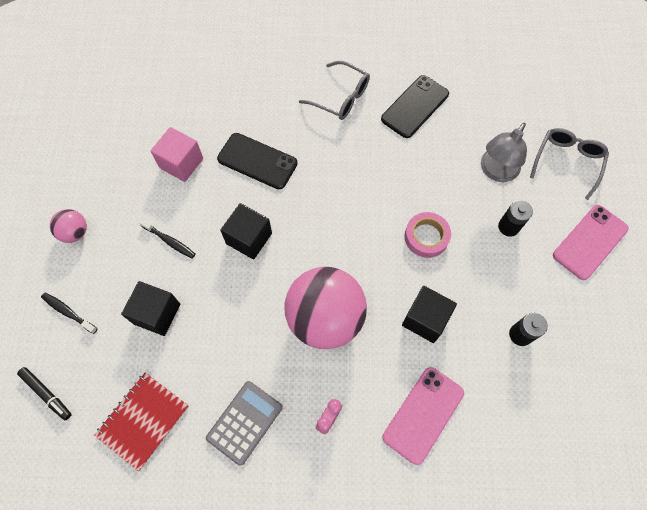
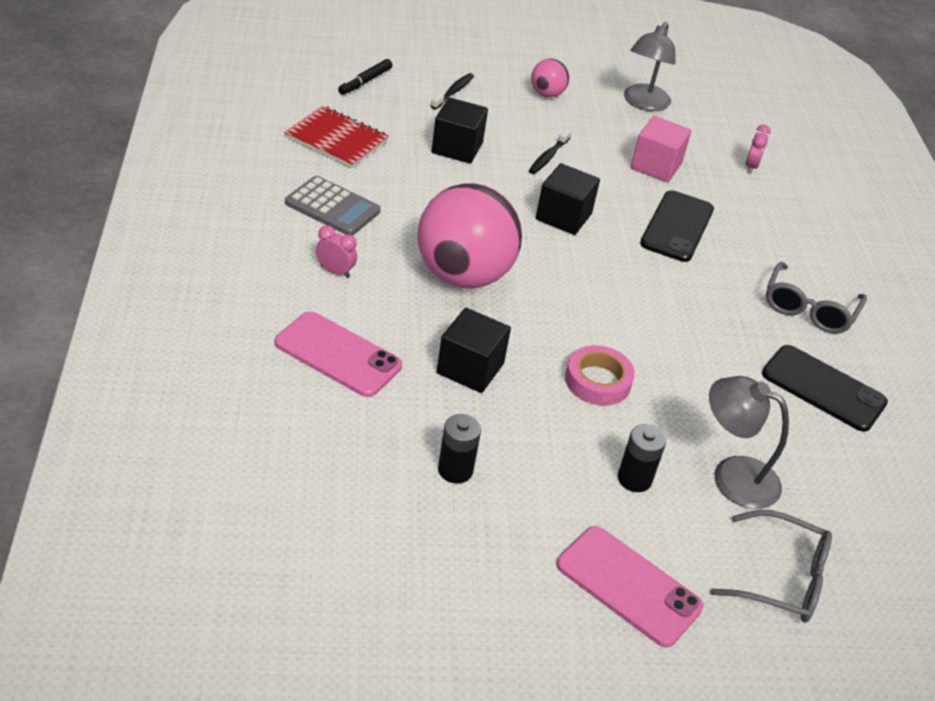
camera: 80 degrees right, 25 degrees down
(92, 158) = (643, 103): none -> grey lamp
(181, 98) = (751, 166): none -> pink clock

